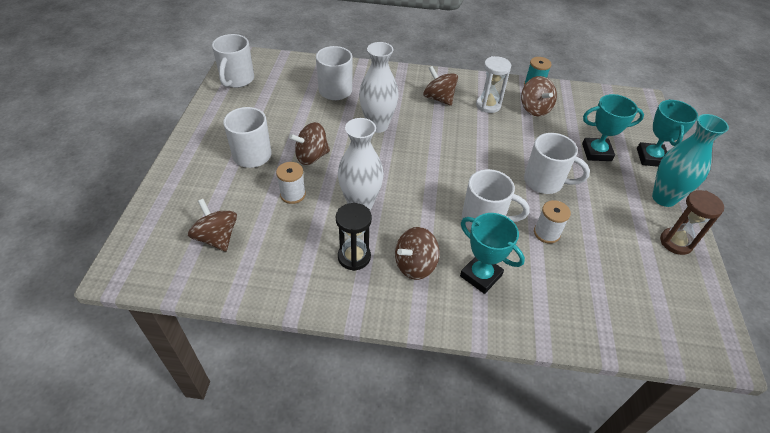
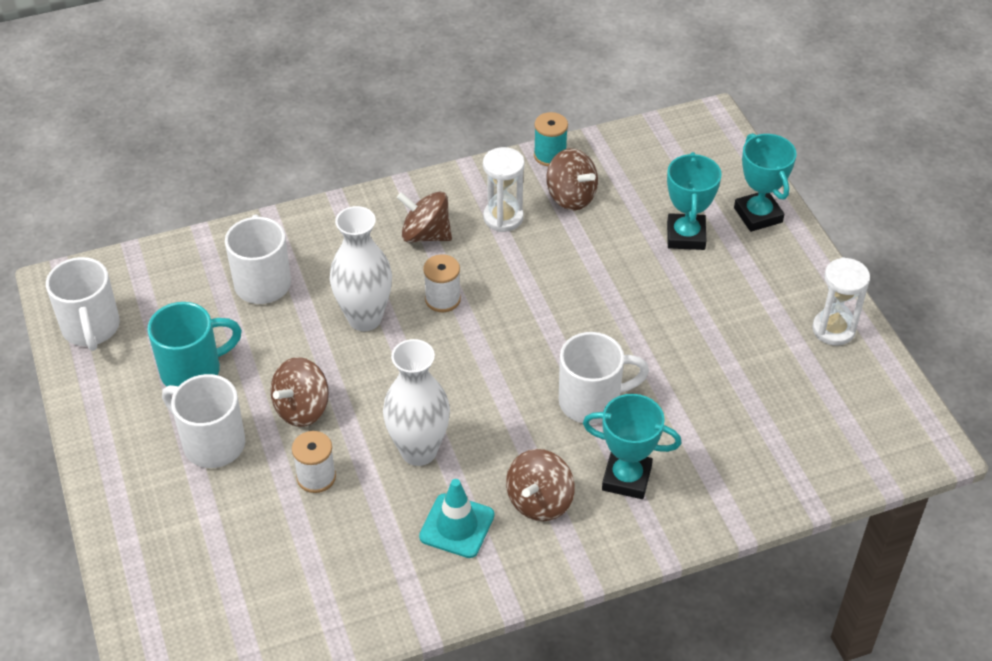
camera: 25 degrees left, 0 degrees up
(217, 238) = (257, 583): brown spinning top -> none
(270, 116) = (193, 370): none -> turquoise mug
(354, 257) = (457, 526): black hourglass -> turquoise traffic cone
(545, 182) = (640, 311): white mug -> none
(546, 233) = (677, 385): white spool -> white spool (442, 299)
(596, 152) = (686, 236): turquoise trophy -> turquoise trophy turned 60 degrees counterclockwise
(664, 198) = (796, 271): turquoise vase -> none
(676, 242) = (833, 329): brown hourglass -> white hourglass

